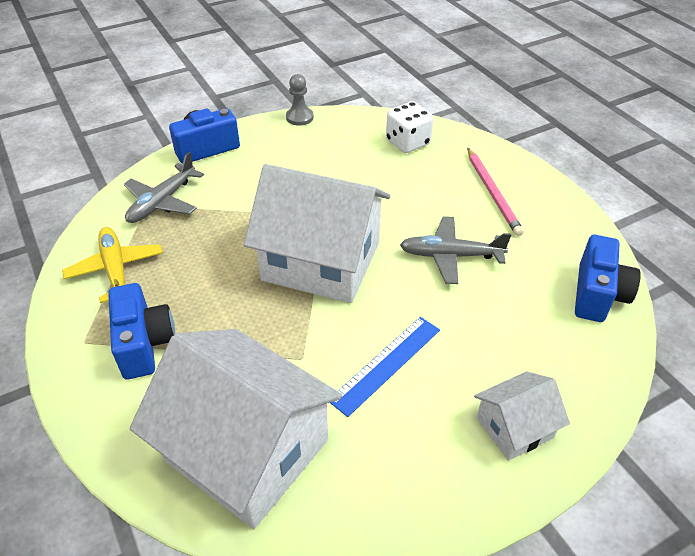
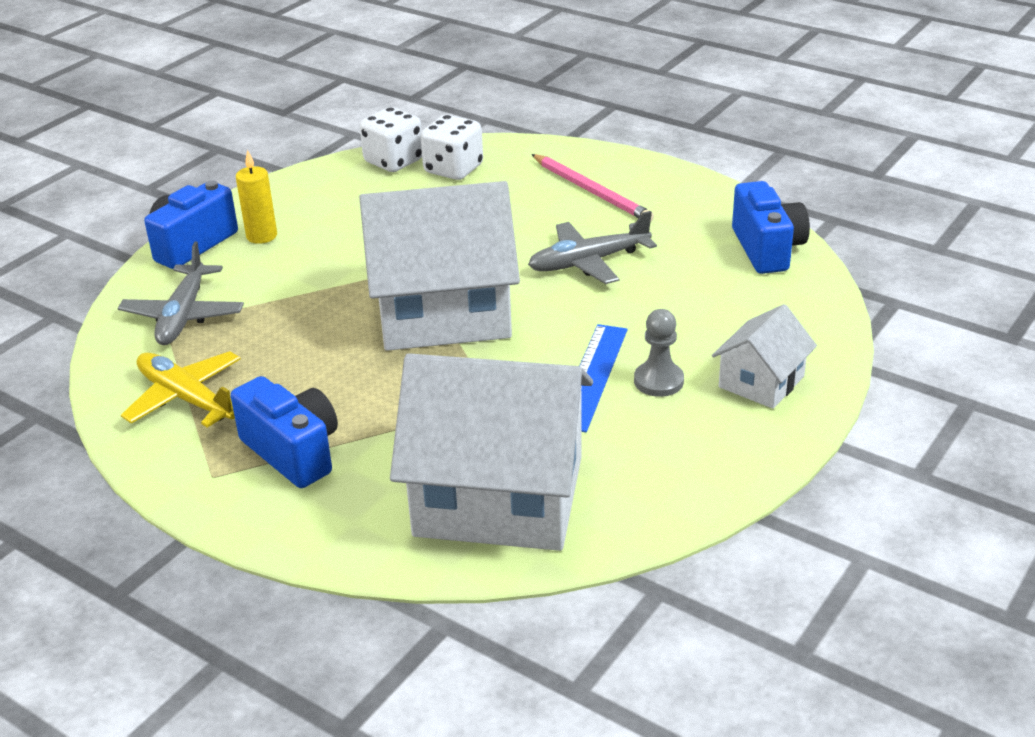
camera: 25 degrees left, 10 degrees down
(251, 156) = (261, 236): none -> yellow candle
(299, 117) = (291, 179): grey pawn -> grey pawn (658, 381)
(373, 124) = (393, 161): none -> white dice

